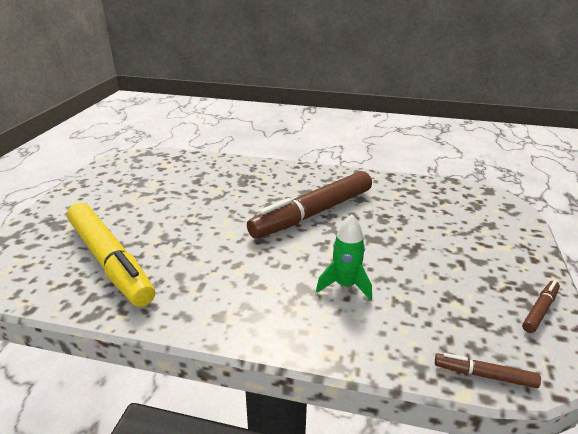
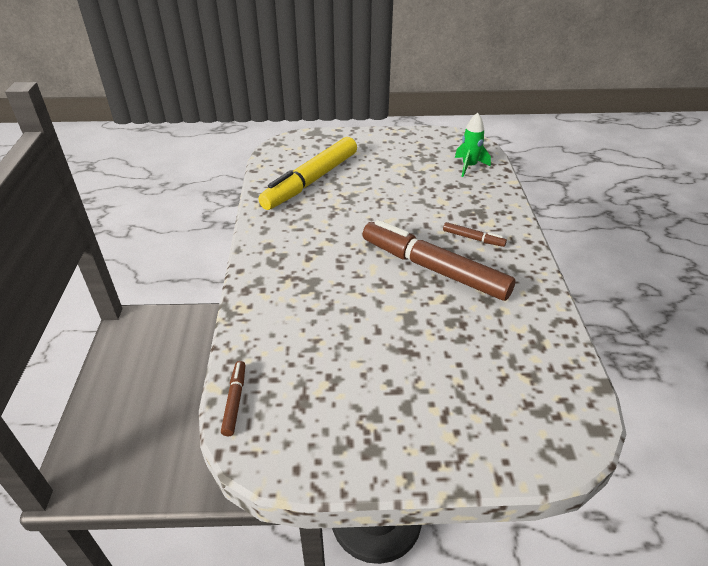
camera: 75 degrees right, 10 degrees up
(345, 285) = (324, 305): green rocket -> green rocket (469, 166)
(540, 310) = (334, 455): brown marker -> brown marker (473, 238)

